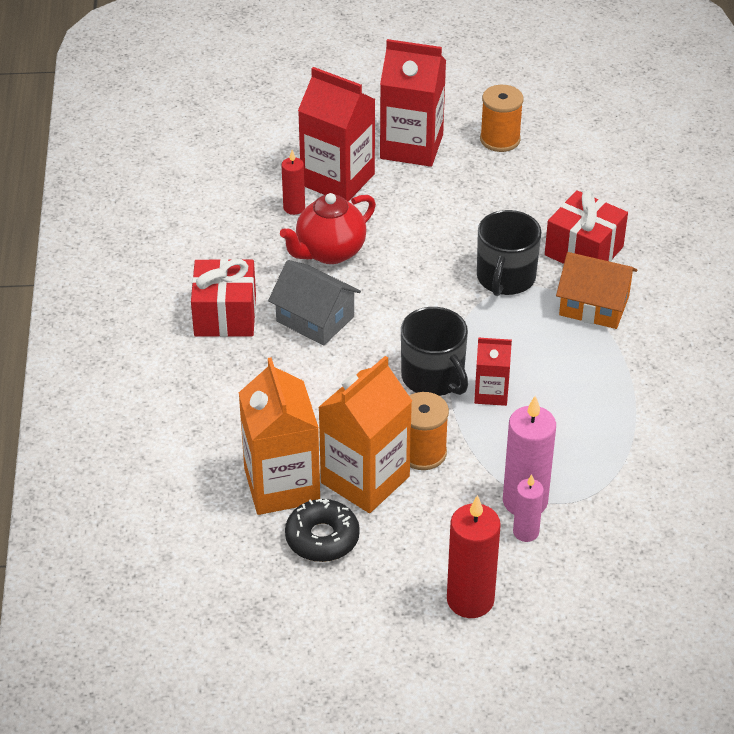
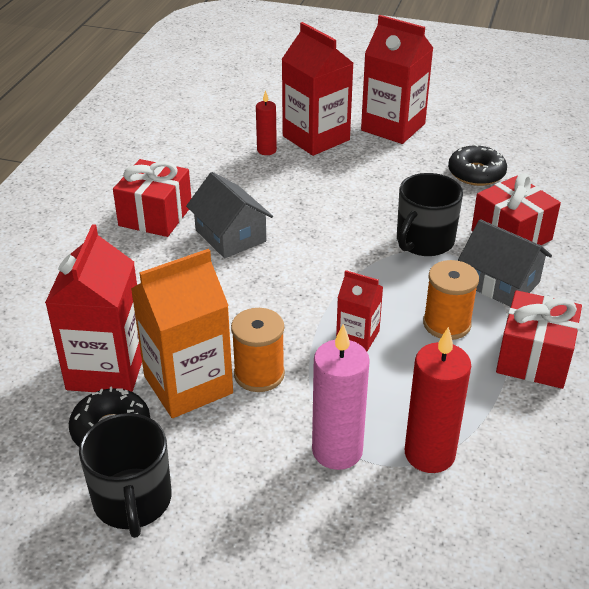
camera: 20 degrees right, 5 degrees down
(282, 485) = (107, 369): orange carton -> red carton
(329, 252) = (276, 188): red teapot -> none
(433, 377) = (309, 309): black mug -> black mug (132, 501)
(470, 600) = (221, 541): red candle -> red candle (429, 454)
(500, 139) = (474, 136): orange spool -> orange spool (446, 324)
(521, 186) = (476, 173): none -> black donut
(526, 532) = (321, 484): pink candle -> none
(594, 305) = (500, 283): orange house -> grey house
(652, 373) = (534, 358): none -> red gift

